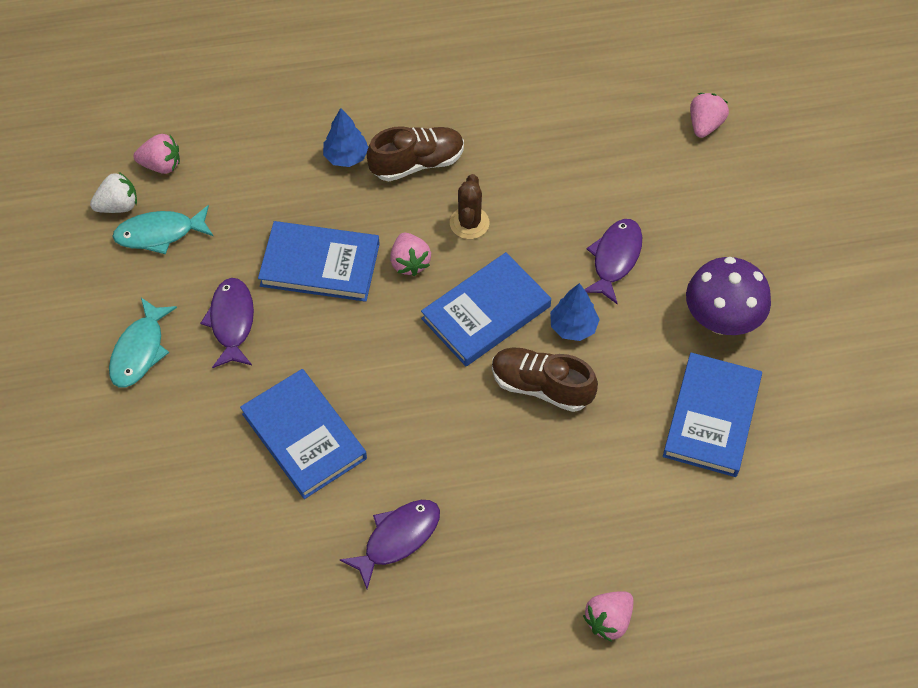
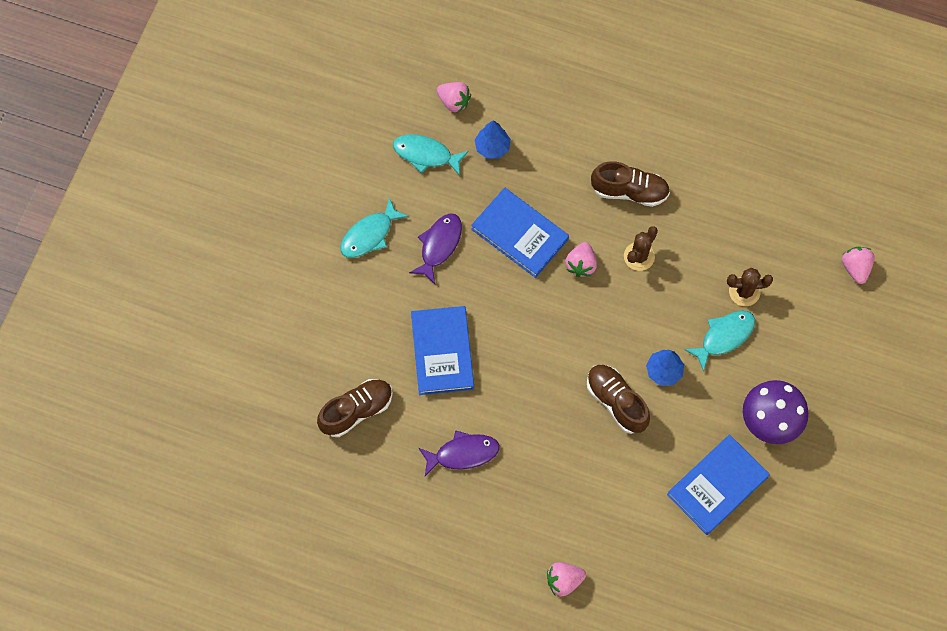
camera: 30 degrees right, 10 degrees up
(118, 206) = (409, 119): white strawberry -> none
(236, 558) = (357, 411): none -> brown shoe
(346, 157) = (583, 160): blue tree -> blue tree (492, 147)
(486, 312) = (611, 329): blue book -> none
(606, 203) = (744, 292): none -> brown cactus
(615, 258) = (724, 337): purple fish -> turquoise fish
(705, 125) = (855, 268): pink strawberry -> pink strawberry turned 60 degrees counterclockwise

